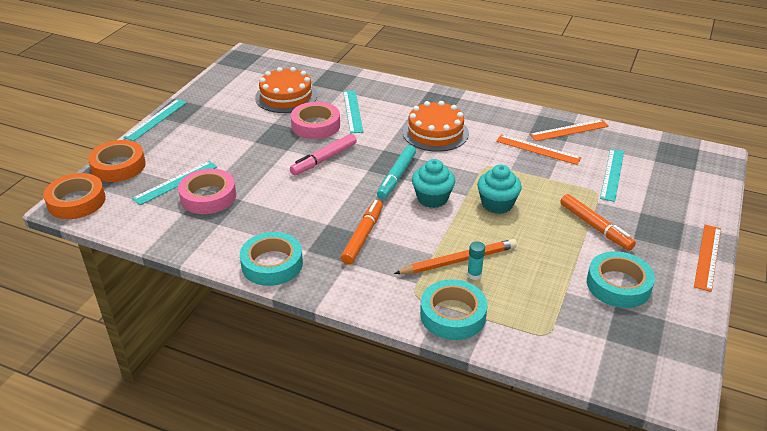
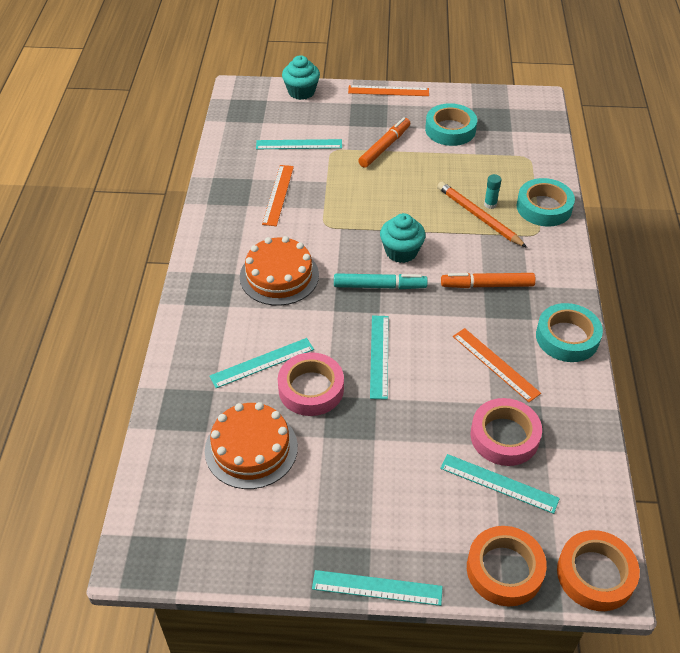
camera: 110 degrees left, 10 degrees up
(324, 159) = (379, 356): pink marker -> turquoise ruler
(497, 204) = (385, 207): turquoise cupcake -> turquoise cupcake (301, 92)
(569, 130) = (231, 178): orange ruler -> orange ruler (495, 364)

